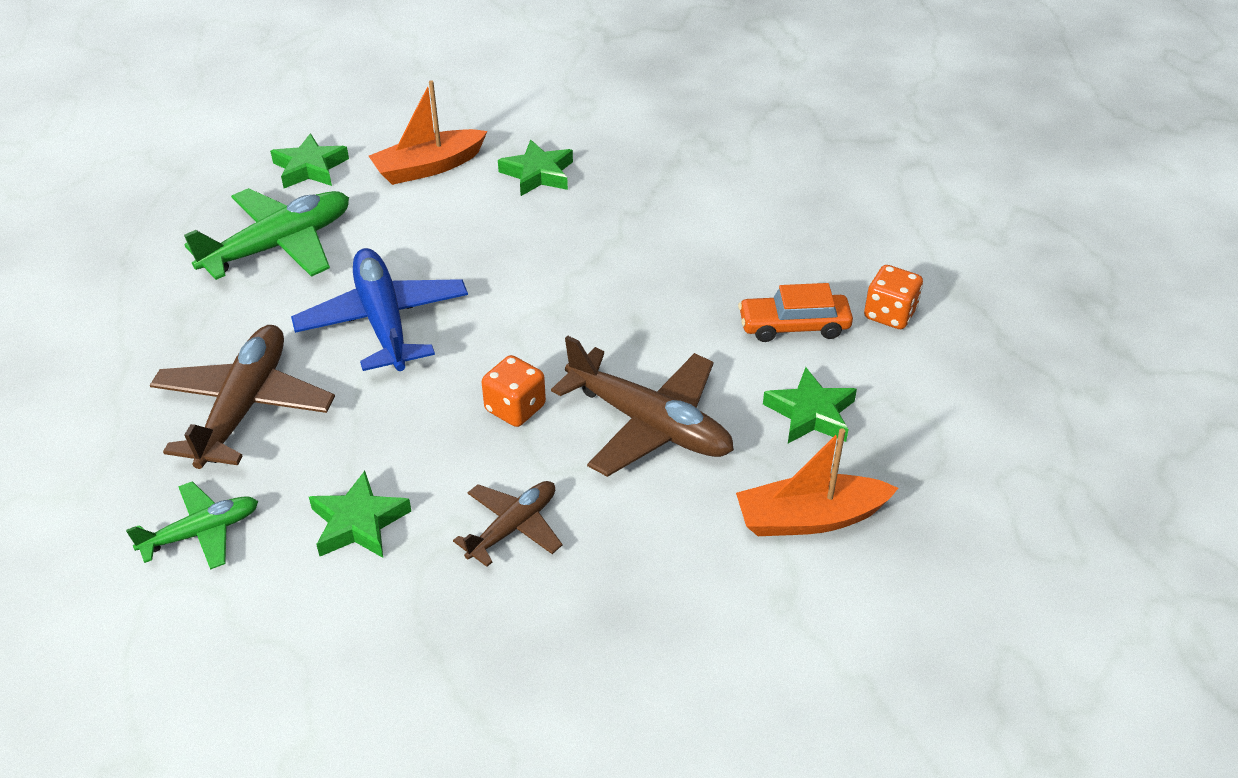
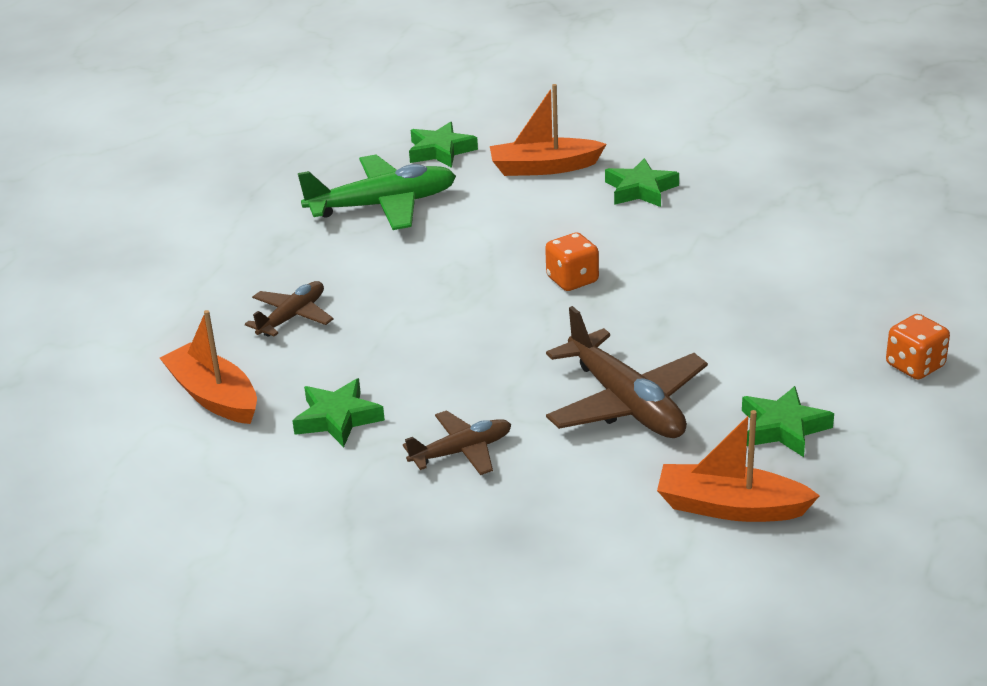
camera: 25 degrees right, 10 degrees down
(202, 532) = (213, 396): green plane -> orange boat
(244, 406) = (292, 317): brown plane -> brown plane, size x0.58
(383, 321) = (438, 278): blue plane -> none
(515, 408) = (514, 365): orange dice -> orange dice (572, 280)
(794, 326) = (811, 356): orange car -> none

